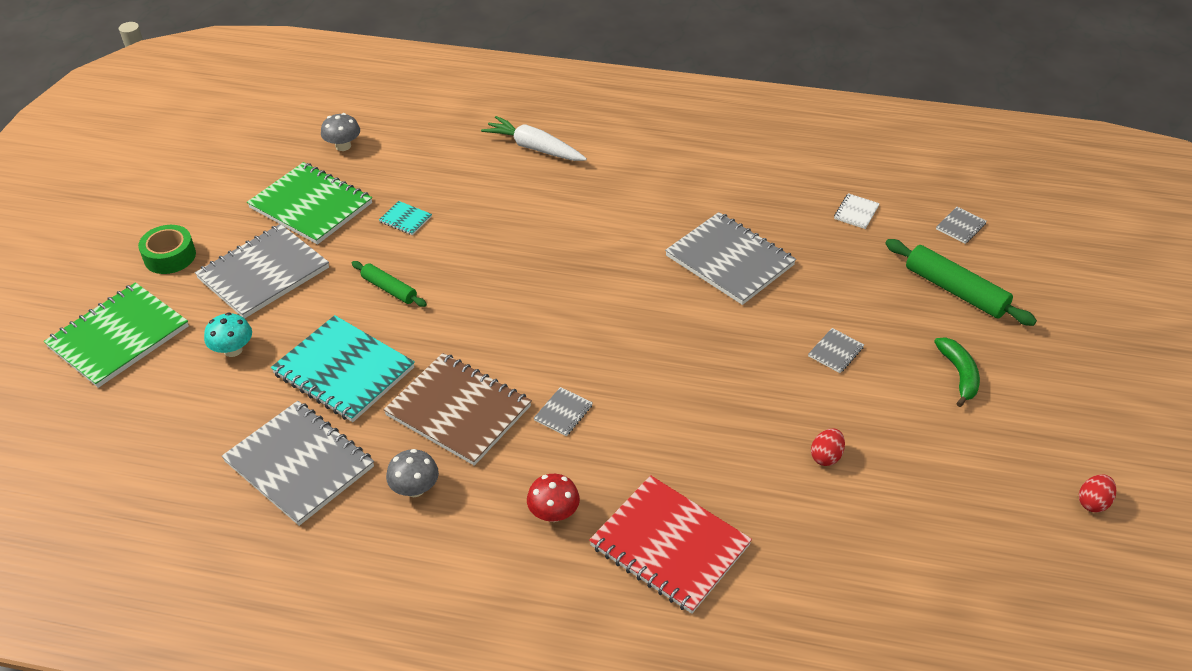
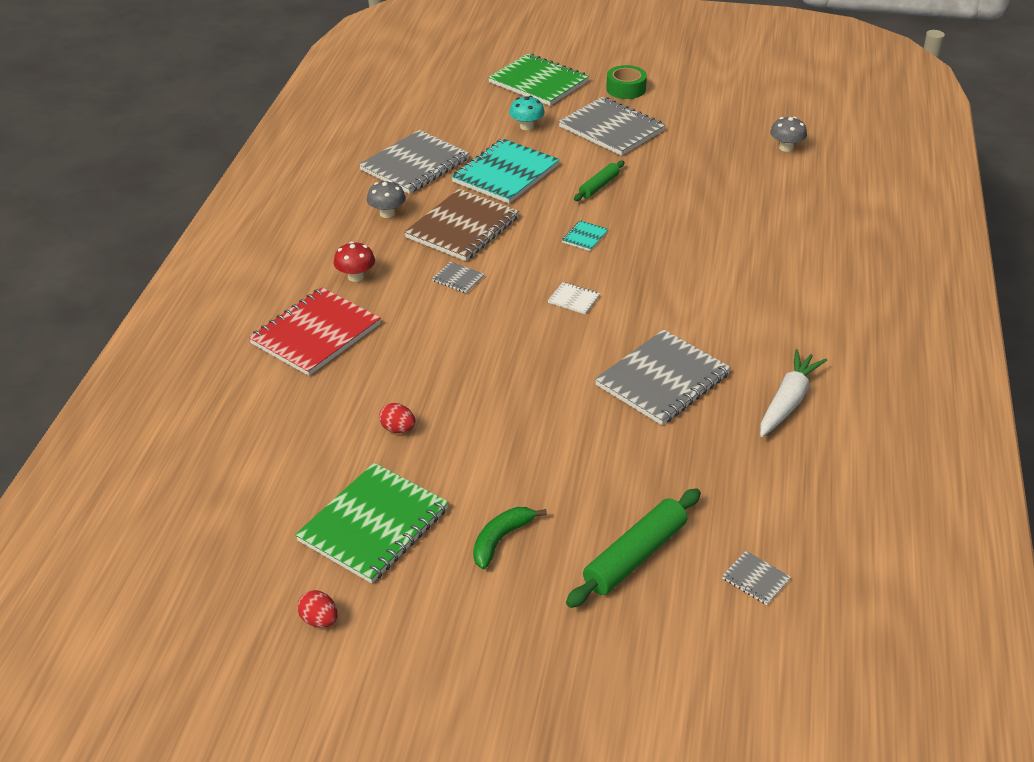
camera: 90 degrees right, 5 degrees down
(311, 206) = (698, 140): green notebook -> green notebook (373, 525)
(405, 219) = (690, 187): turquoise notebook -> turquoise notebook (585, 237)
(534, 148) = (816, 252): white carrot -> white carrot (788, 401)
(835, 352) = (533, 447): grey notebook -> none
(856, 212) = (763, 484): white notebook -> white notebook (573, 299)
(959, 374) = (501, 539): green banana -> green banana turned 135 degrees clockwise

